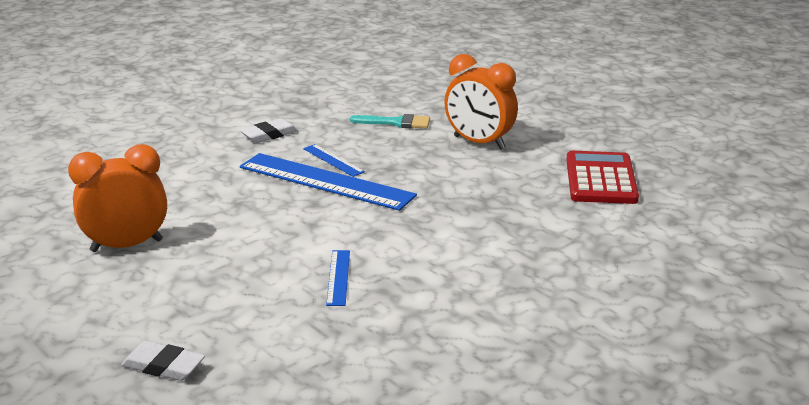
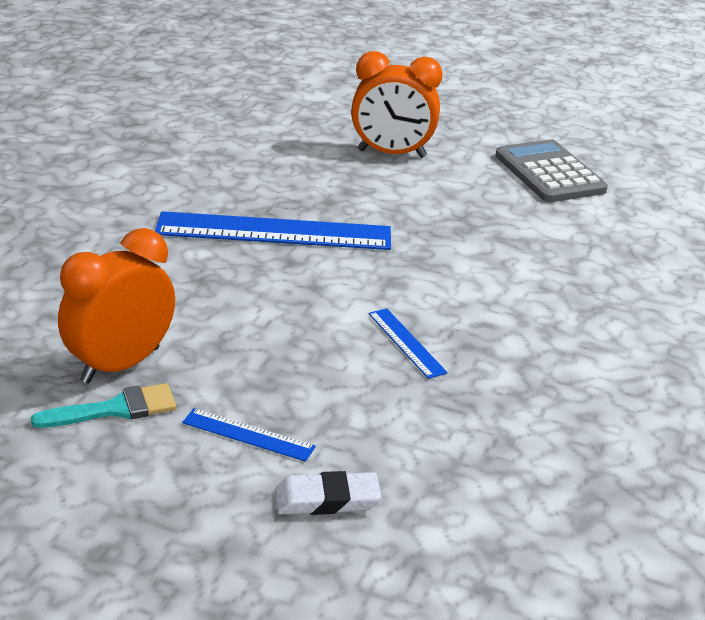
camera: 30 degrees left, 5 degrees up
(269, 135) = (146, 186): white eraser -> none
(333, 160) = (255, 204): blue ruler -> blue ruler (248, 434)
(396, 123) = (279, 145): turquoise brush -> turquoise brush (115, 409)
(600, 179) = (549, 173): red calculator -> grey calculator

